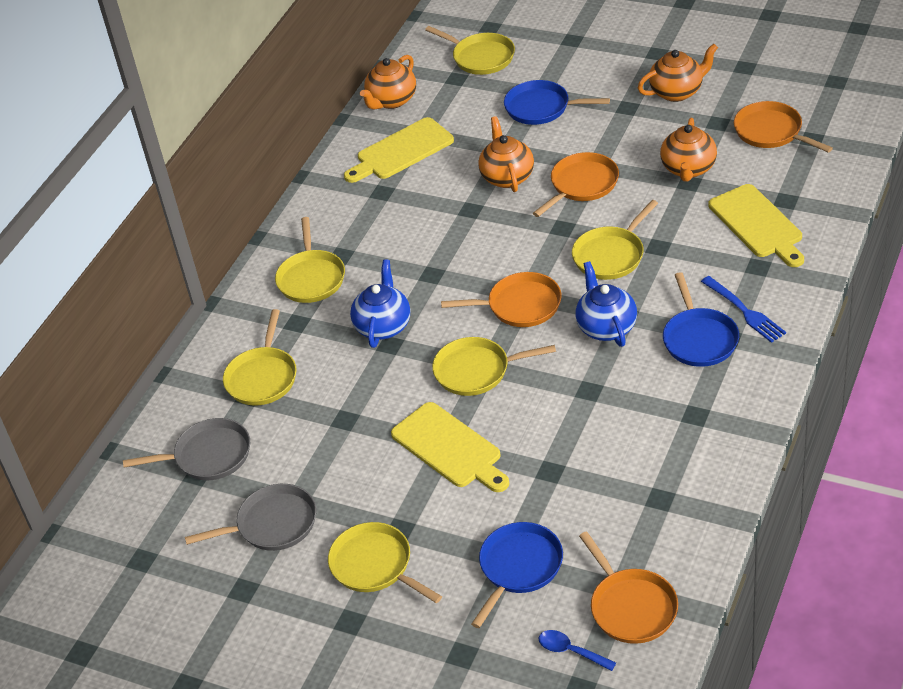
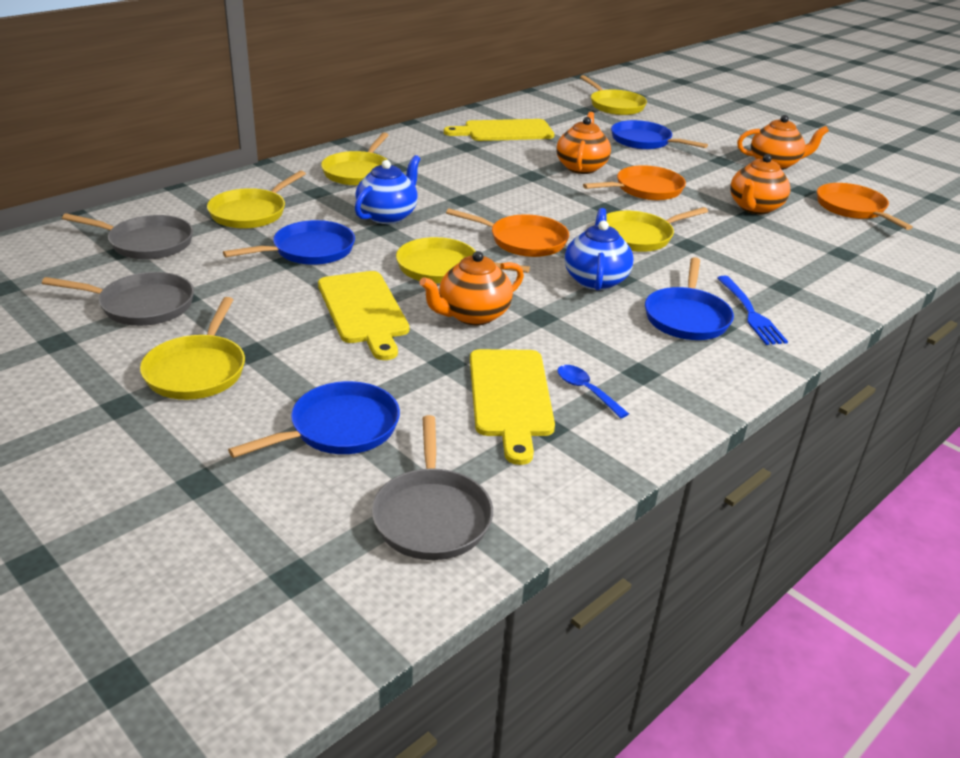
camera: 15 degrees right, 10 degrees down
(351, 401) = (309, 250): none -> blue pan
(375, 565) = (197, 370): yellow pan -> yellow pan turned 150 degrees counterclockwise
(391, 101) = (522, 107): orange teapot -> orange teapot (472, 315)
(571, 651) = (322, 531): blue spoon -> blue spoon (586, 391)
(631, 607) = (432, 515): orange pan -> grey pan
(757, 224) = (803, 260): yellow cutting board -> yellow cutting board (510, 397)

